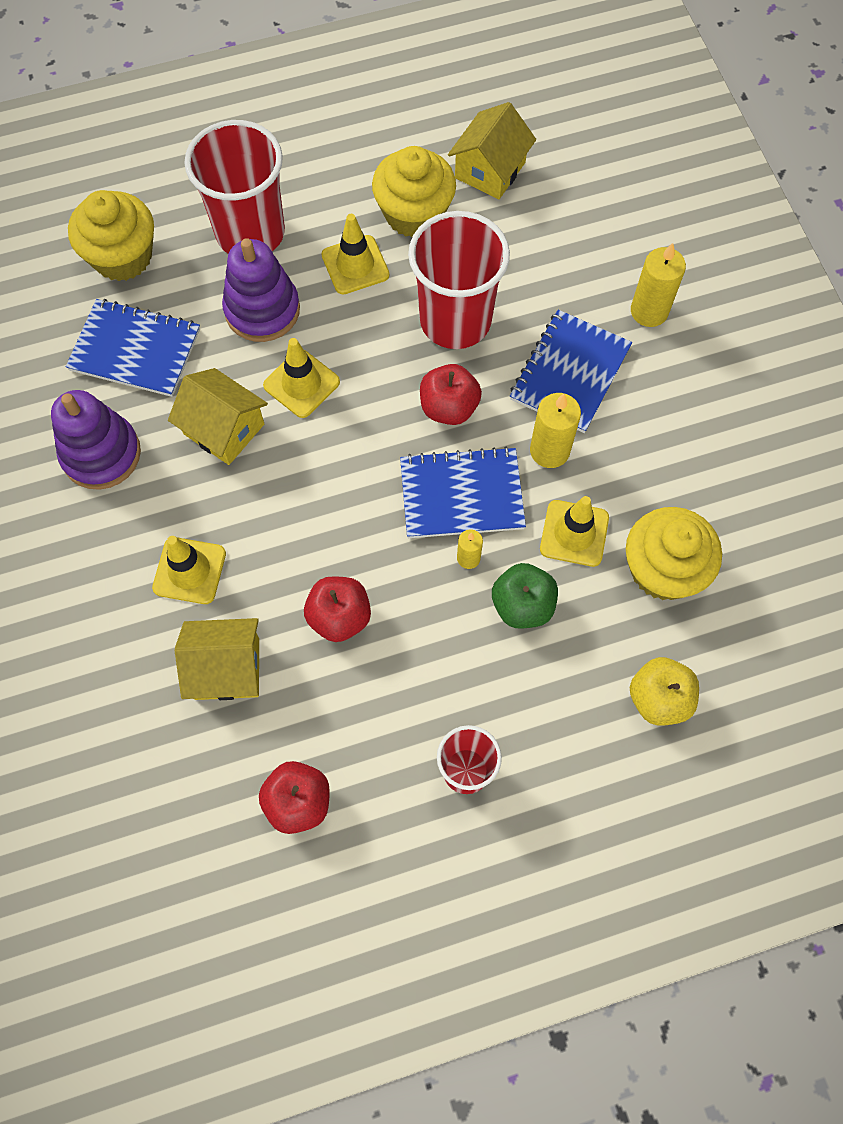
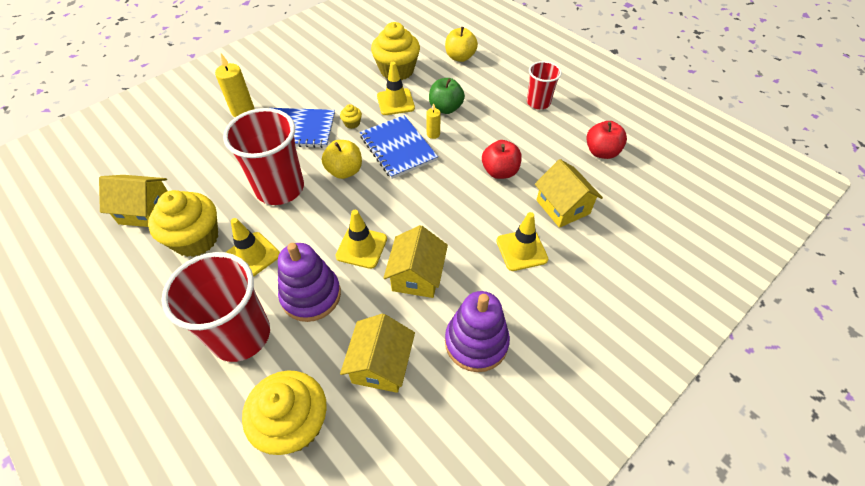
camera: 115 degrees left, 15 degrees down
(135, 350) = (381, 365): blue notebook -> yellow house
(449, 407) = (344, 171): red apple -> yellow apple
(549, 450) = (352, 123): yellow candle -> yellow cupcake

